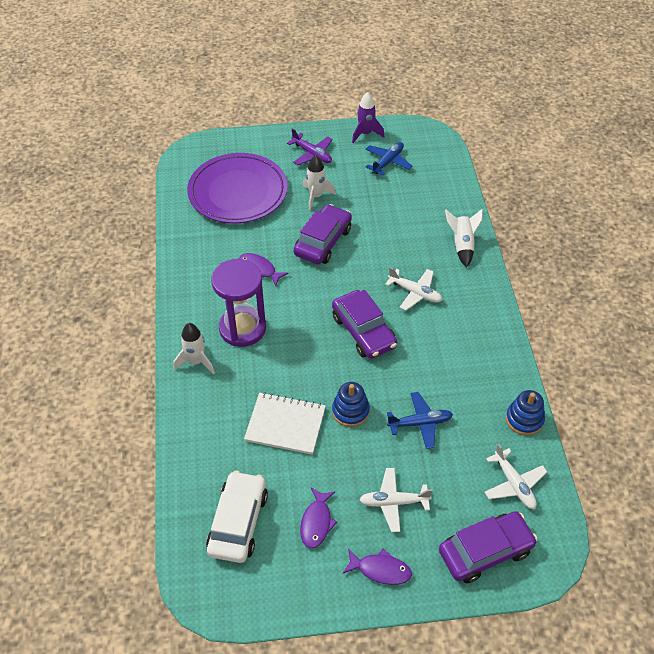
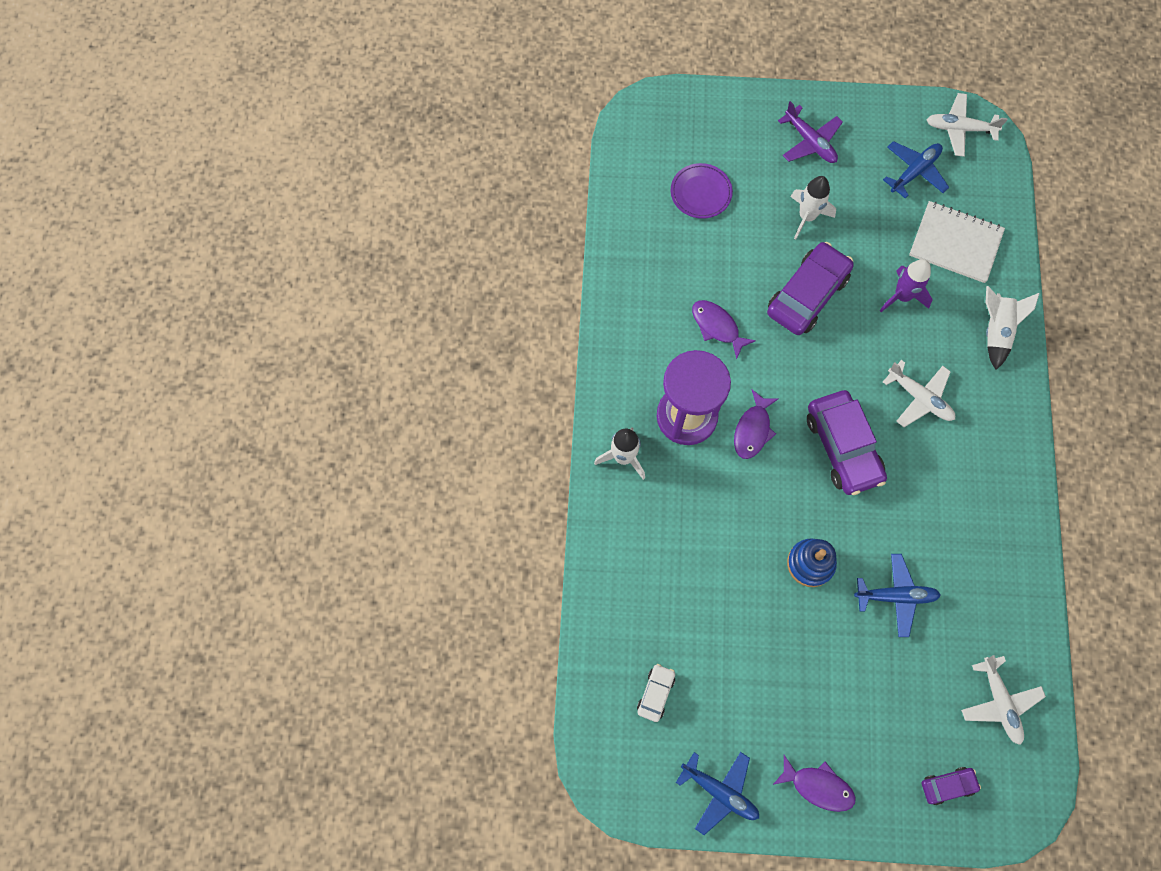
camera: 10 degrees right, 20 degrees up
(238, 192) = (701, 193): purple plate -> purple plate, size x0.45
(238, 522) = (655, 693): white car -> white car, size x0.49
(285, 424) = (726, 569): white notebook -> white notebook (955, 243)
(299, 588) = (719, 791): none -> blue plane
(316, 522) = (749, 710): purple fish -> purple fish (753, 430)
(365, 134) = (890, 116): purple rocket -> purple rocket (902, 296)
(393, 502) = (846, 700): white plane -> white plane (959, 129)
(485, 551) = (947, 785): purple car -> purple car, size x0.49
(524, 419) = (1029, 614): blue stacking toy -> none

